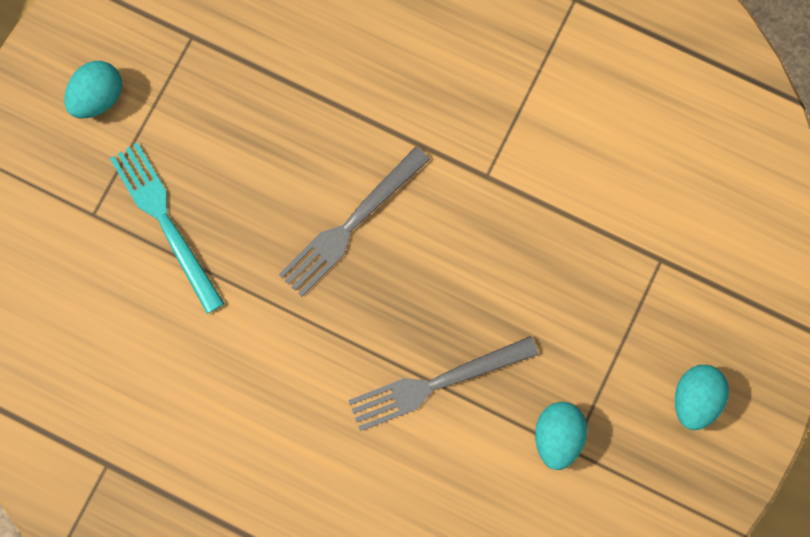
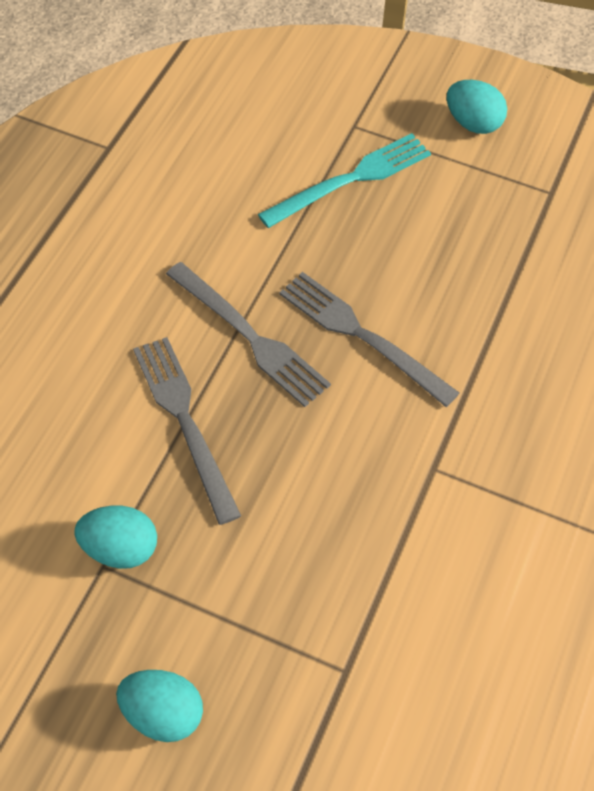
camera: 85 degrees right, 20 degrees down
(348, 325) = (249, 336): none -> grey fork

